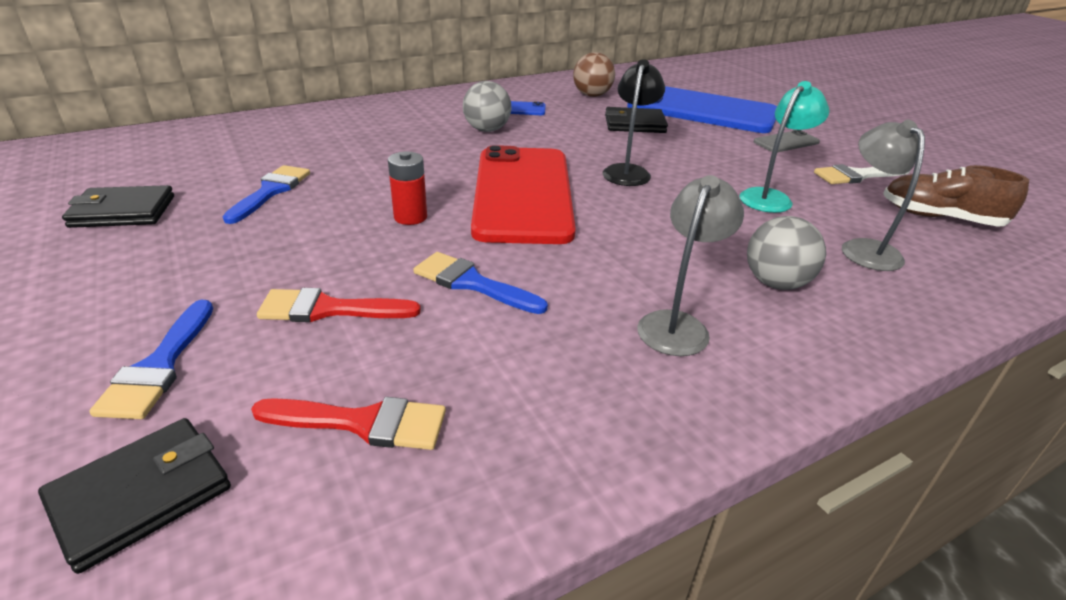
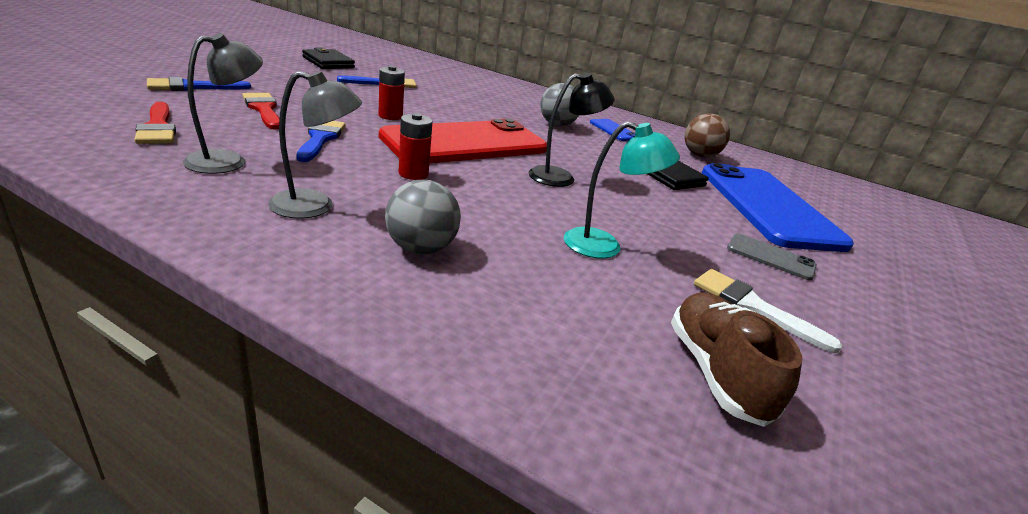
camera: 55 degrees right, 5 degrees down
(141, 495) = (94, 97): black wallet -> none
(601, 245) = (413, 174): none -> red battery
(863, 248) = (550, 303): grey lamp -> grey lamp (228, 161)

